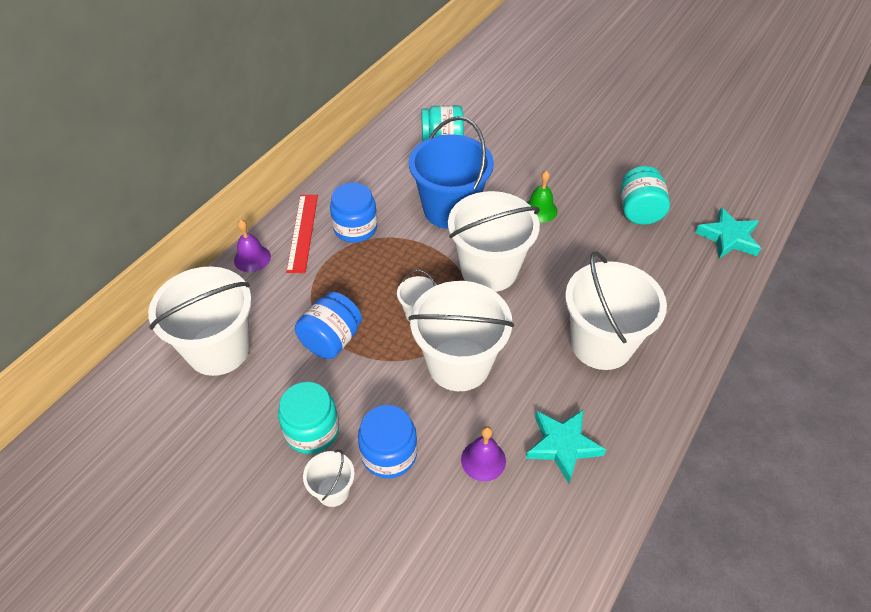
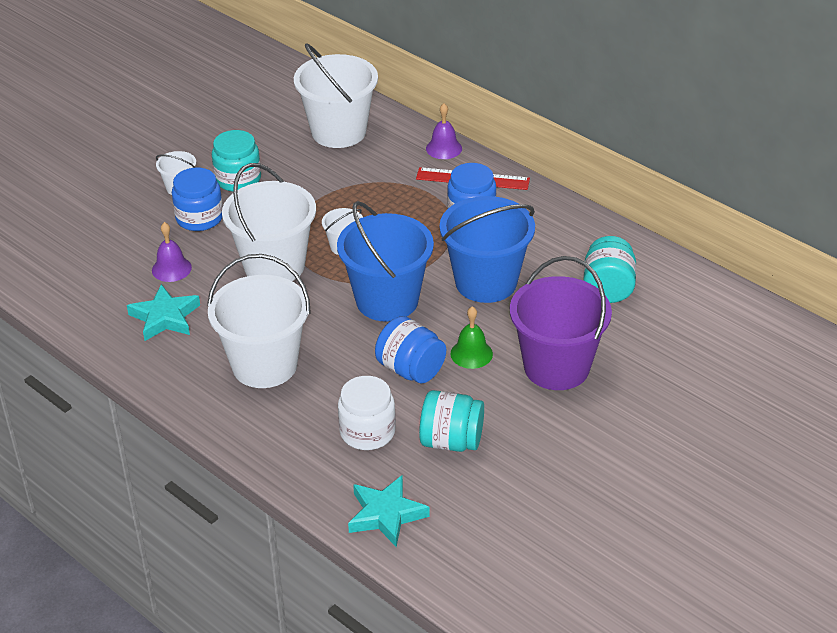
camera: 100 degrees right, 10 degrees down
(331, 340) = (328, 192): blue jar -> blue jar (411, 369)
(489, 270) = (387, 300): white bucket -> blue bucket
(539, 163) = (556, 367): none -> purple bucket
(651, 260) = (367, 432): none -> white jar

